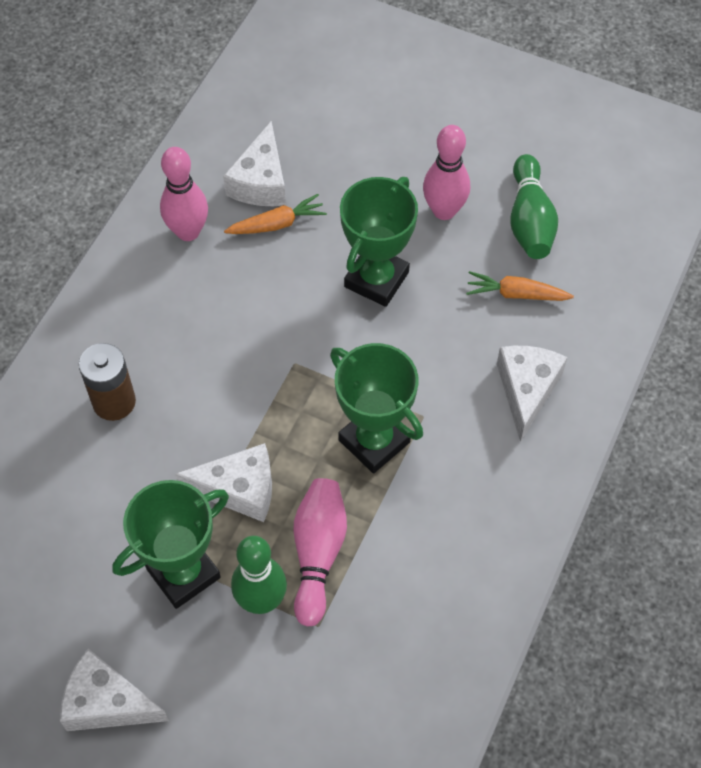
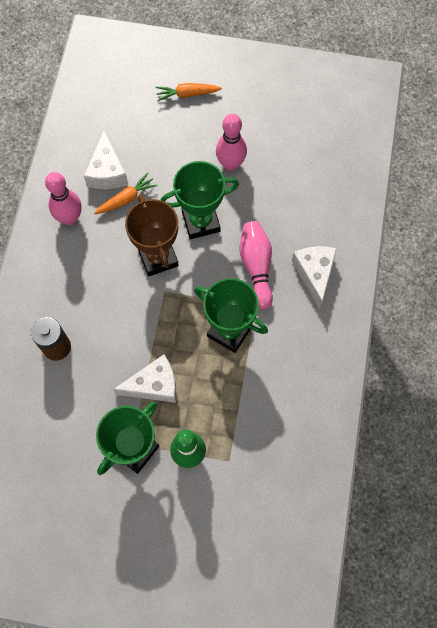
camera: 15 degrees left, 10 degrees up
(107, 703) = (112, 546): white cheese -> none
(299, 314) = (158, 257): none -> brown trophy
(318, 554) = (215, 414): pink bowling pin -> pink bowling pin (256, 267)
(376, 279) = (201, 222): green trophy -> green trophy turned 60 degrees clockwise
(516, 294) = (291, 210): orange carrot -> orange carrot (187, 94)
(530, 220) = (286, 158): green bowling pin -> none

